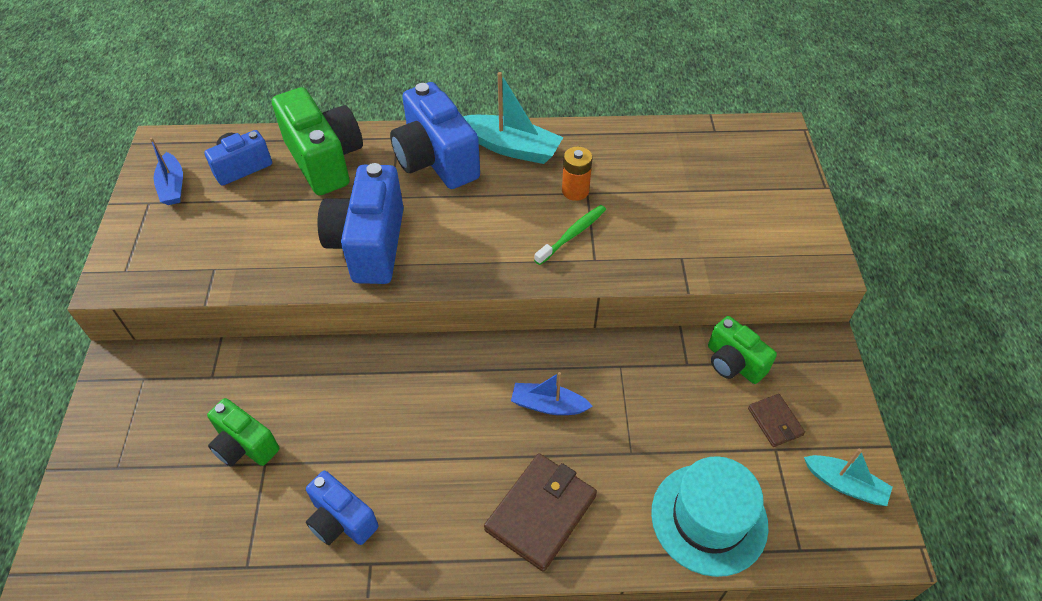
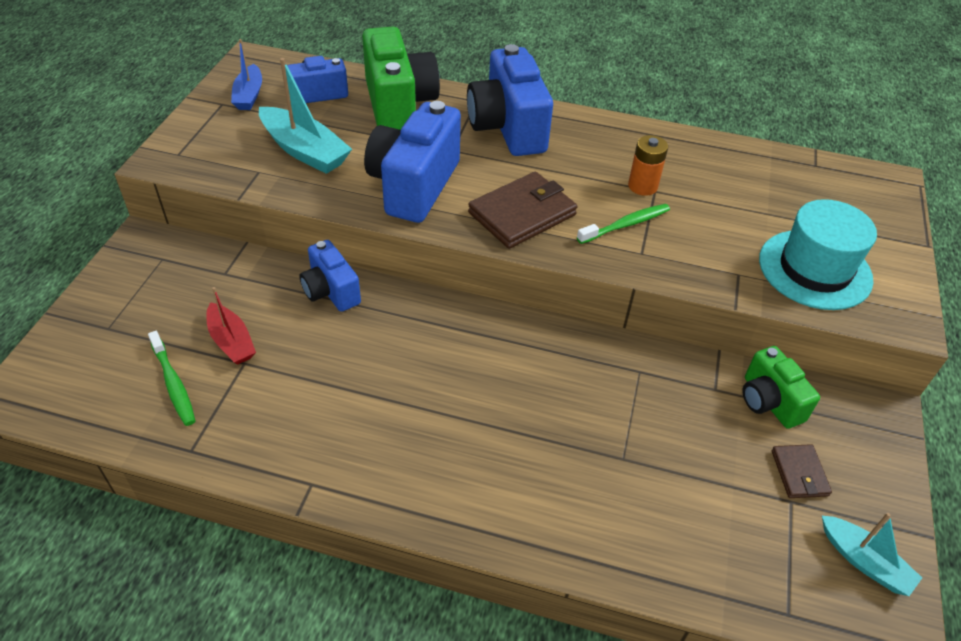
camera: 15 degrees right, 5 degrees down
(204, 505) = (173, 384): none -> green toothbrush
(244, 445) = (231, 341): green camera -> red boat
(341, 520) = (298, 435): blue camera -> blue camera (330, 291)
(512, 148) = (589, 134): turquoise boat -> turquoise boat (304, 151)
(541, 512) = (505, 488): brown wallet -> brown wallet (522, 214)
(548, 405) = (548, 387): blue boat -> none
(709, 518) = (690, 549): turquoise hat -> turquoise hat (815, 269)

